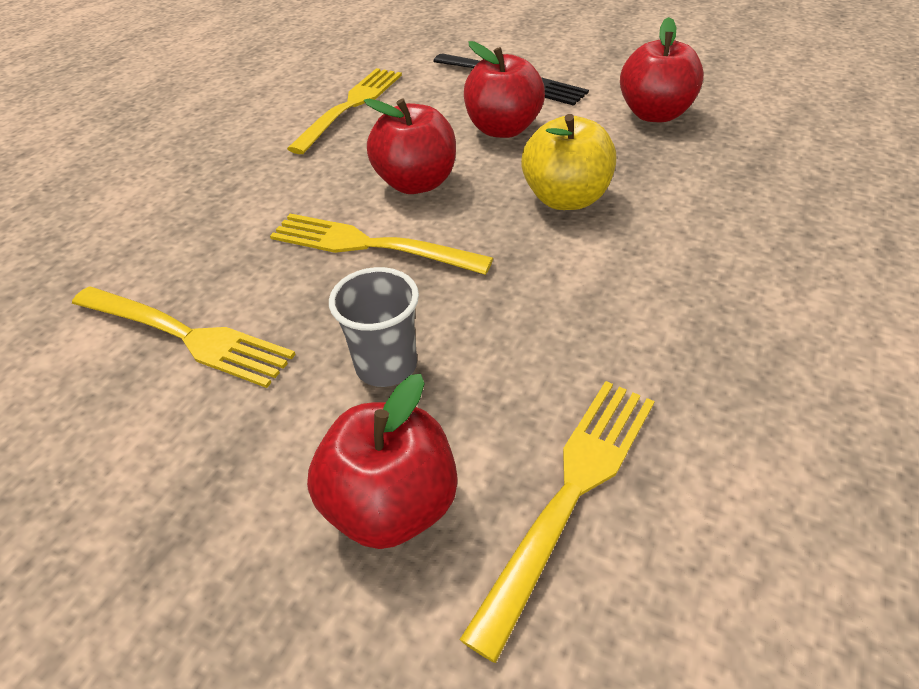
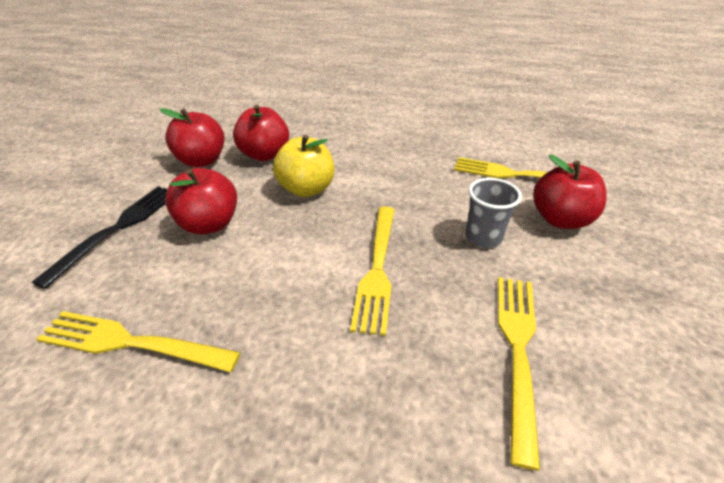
camera: 105 degrees left, 5 degrees down
(416, 183) = (291, 260): red apple -> red apple (265, 155)

